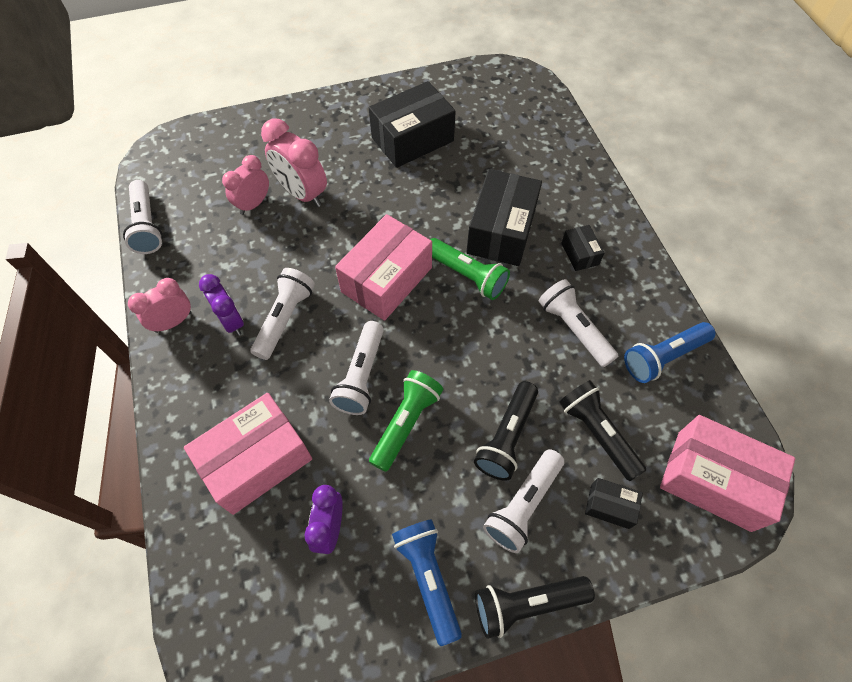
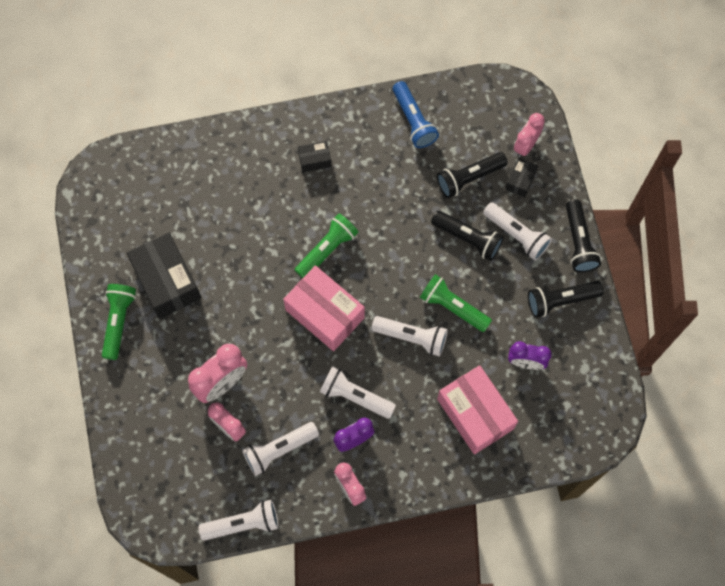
camera: 85 degrees left, 10 degrees up
(366, 108) = (119, 322): none -> green flashlight
(428, 578) = (560, 300): blue flashlight -> black flashlight
(501, 231) = (284, 217): black box -> none
(574, 329) = (384, 177): white flashlight -> white flashlight (279, 450)
(668, 511) = (525, 145): none -> pink clock
(713, 480) = (506, 113): pink box -> none

